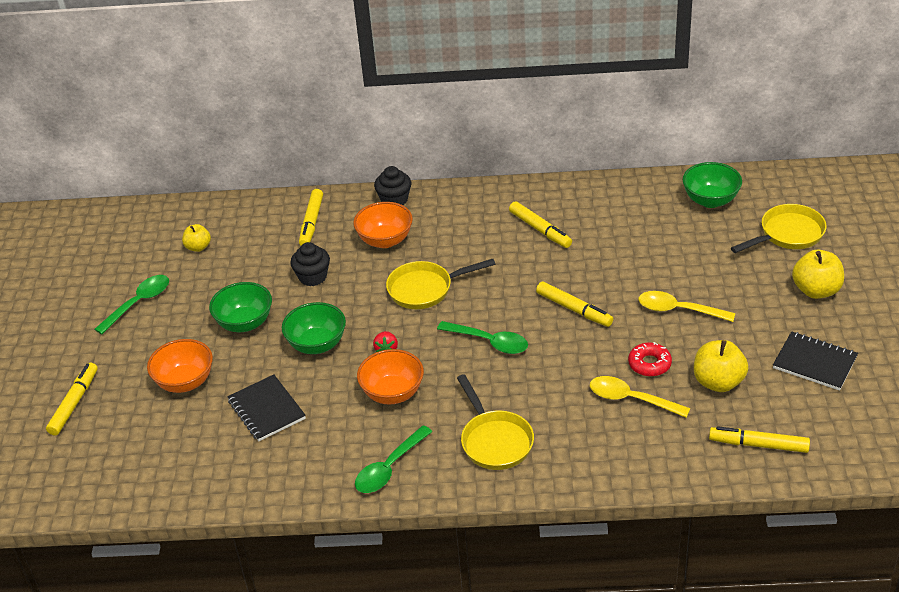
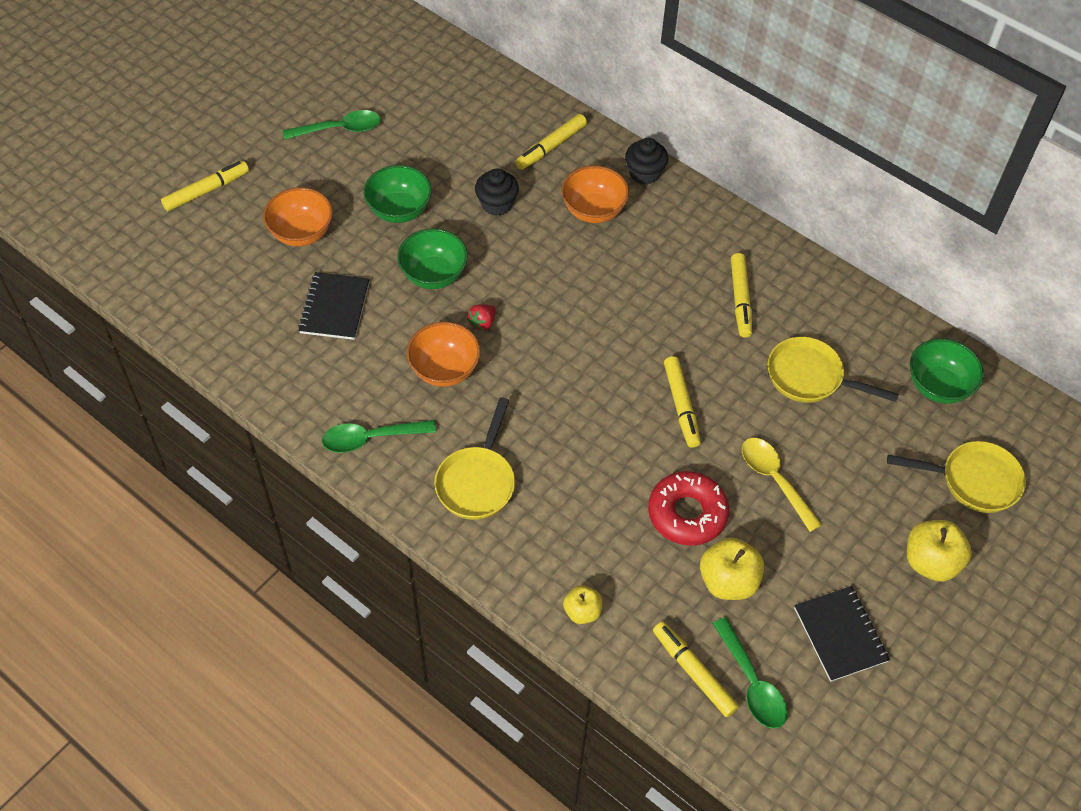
camera: 35 degrees right, 15 degrees up
(198, 247) = (437, 106): yellow apple -> yellow apple (582, 611)
(425, 289) = (575, 286): yellow pan -> yellow pan (810, 377)
(489, 342) = (573, 382): green spoon -> green spoon (752, 683)
(631, 399) = (632, 535): yellow spoon -> none
(649, 364) = (687, 513): red donut -> red donut, size x1.60

